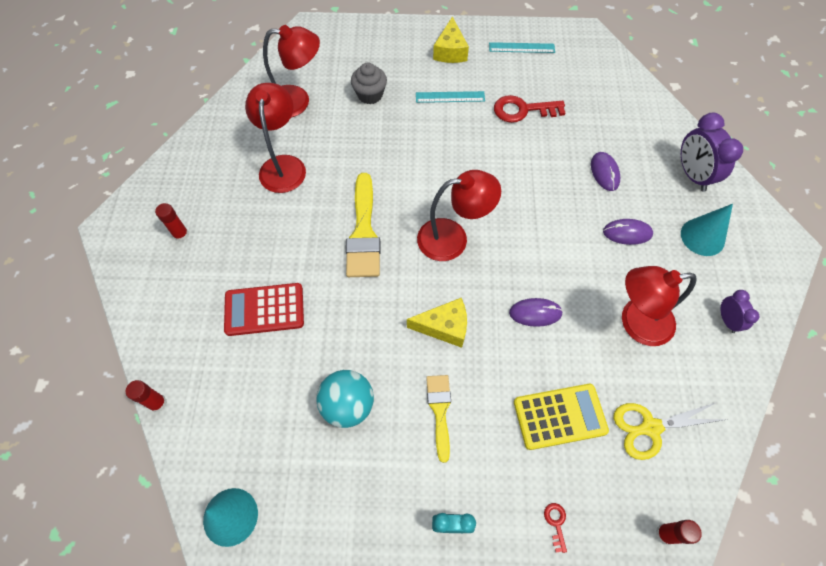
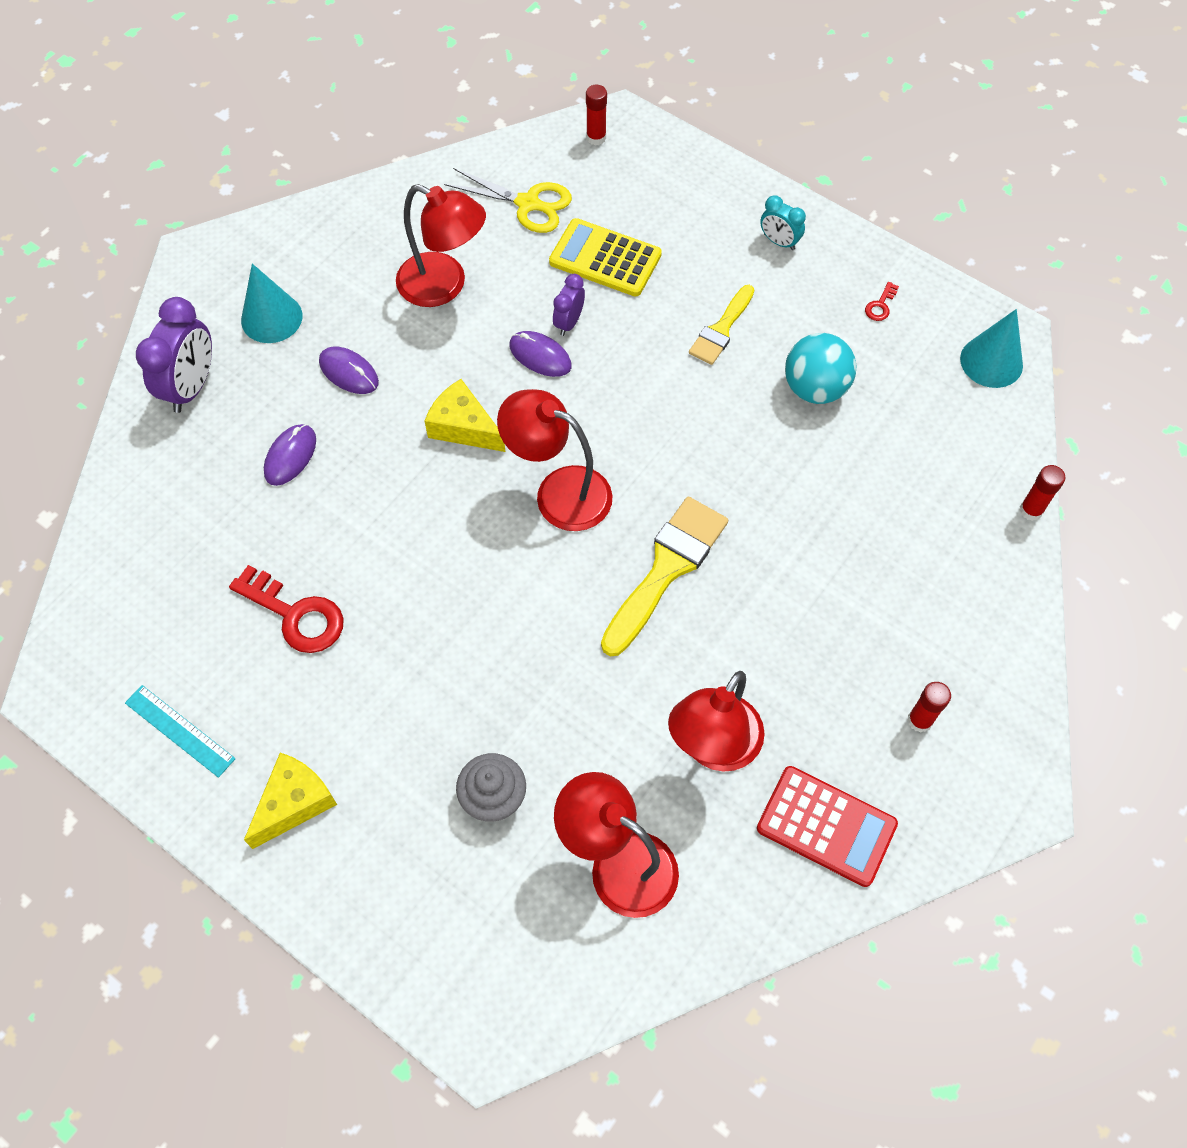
camera: 145 degrees left, 0 degrees up
(264, 310) = (854, 545): red calculator -> red calculator (826, 826)
(444, 327) = (653, 401): yellow cheese -> yellow cheese (463, 427)
(450, 97) = (376, 709): turquoise ruler -> none
(556, 523) = (683, 193): red key -> red key (880, 305)
(727, 320) = (350, 235): purple clock -> purple clock (569, 322)

